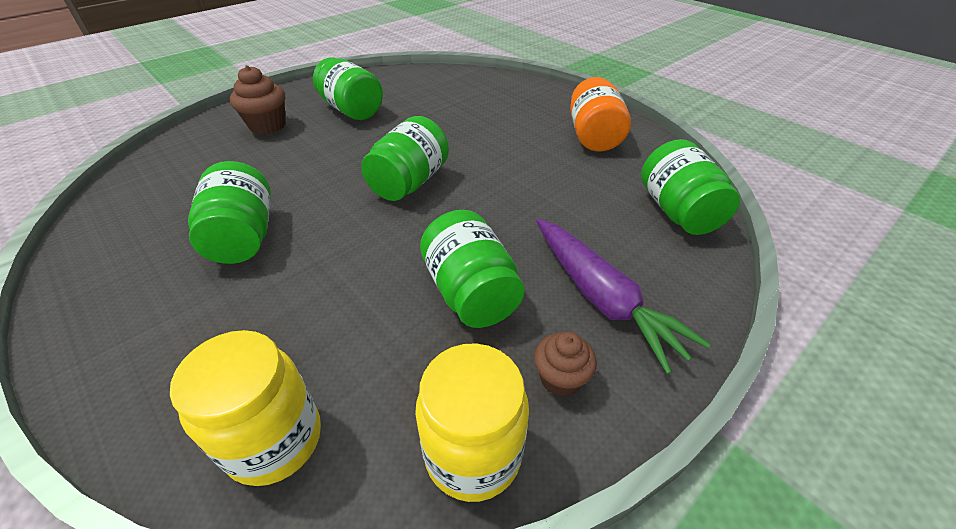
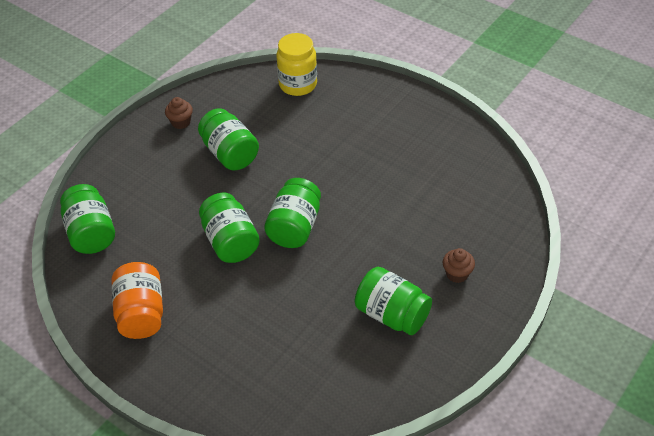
camera: 170 degrees right, 5 degrees up
(244, 236) = (384, 164): green jar -> green jar (230, 242)
(267, 126) = (457, 274): brown cupcake -> brown cupcake, size x0.66
(473, 454) = (217, 93): yellow jar -> none
(602, 298) = (156, 162): purple carrot -> none

